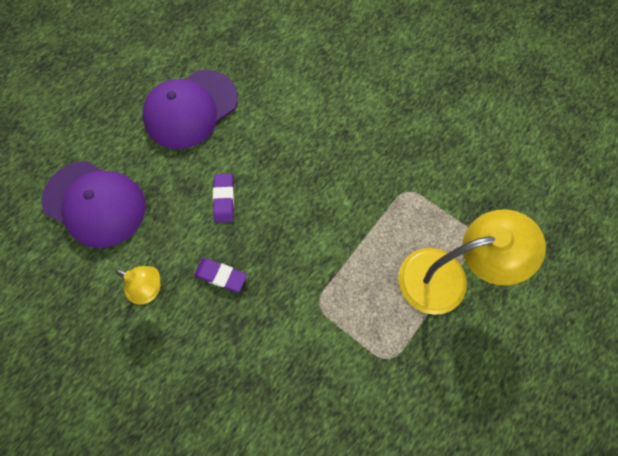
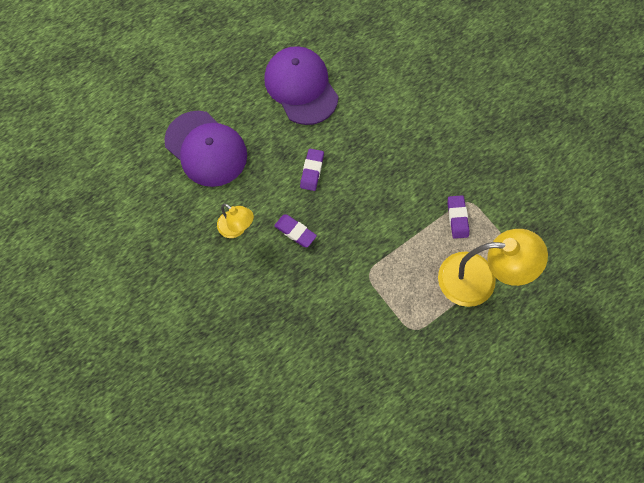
camera: 15 degrees right, 0 degrees up
(191, 109) = (301, 87): purple cap -> purple cap turned 90 degrees clockwise
(401, 212) = (457, 218): none -> purple eraser

